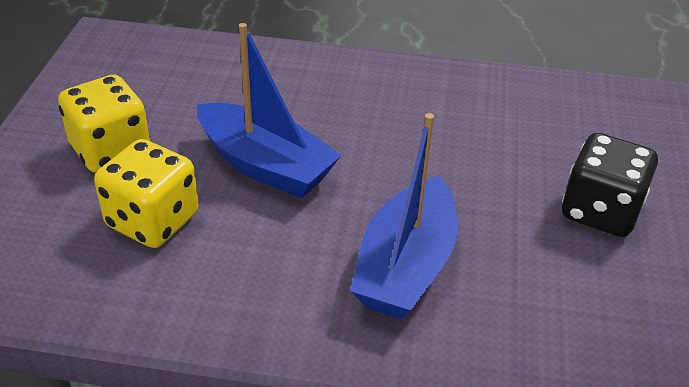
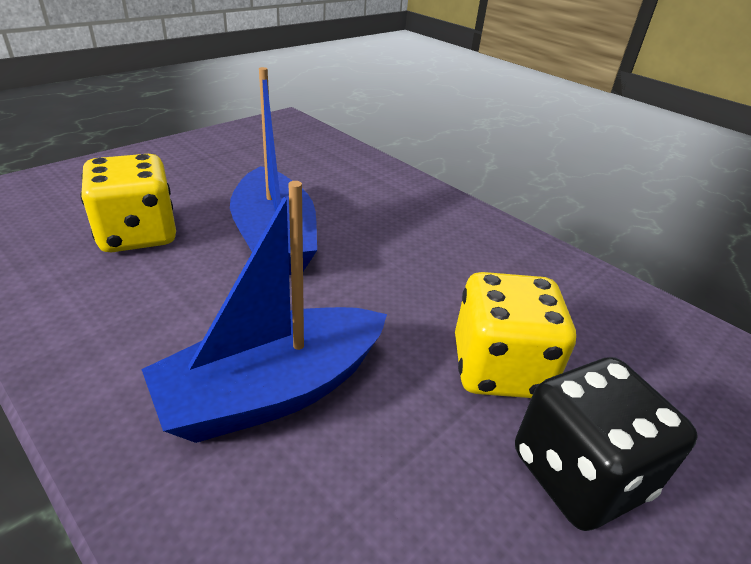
camera: 35 degrees right, 5 degrees down
(111, 150) = (186, 179): yellow dice -> yellow dice (499, 368)

